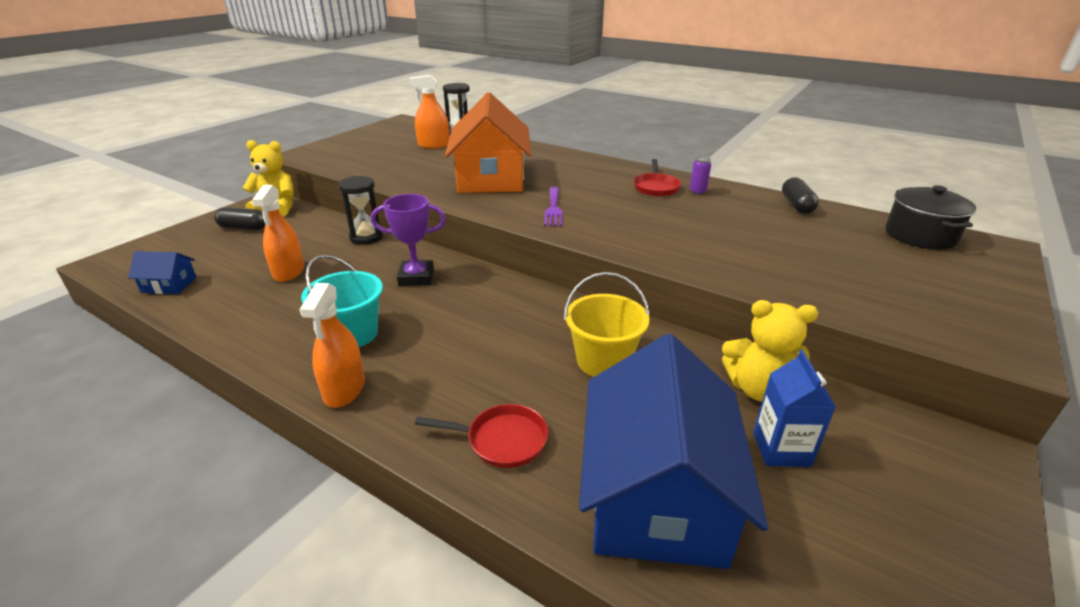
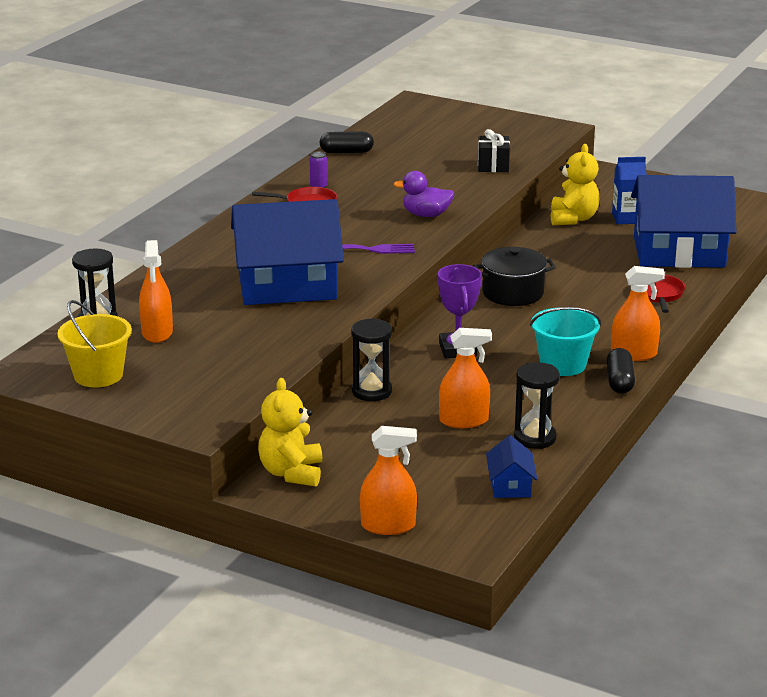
camera: 95 degrees left, 5 degrees down
(176, 235) = (388, 526): none -> orange spray bottle
(228, 303) = (535, 438): none -> black hourglass
(243, 228) = (357, 481): black capsule -> black capsule (619, 381)
(491, 178) = (287, 285): orange house -> blue house
(603, 361) = (562, 265): yellow bucket -> yellow bucket (98, 375)
(637, 235) = (426, 215): none -> purple duck
(803, 283) = (493, 166): none -> black gift
(920, 236) = (402, 120): black pot -> black pot (513, 293)

